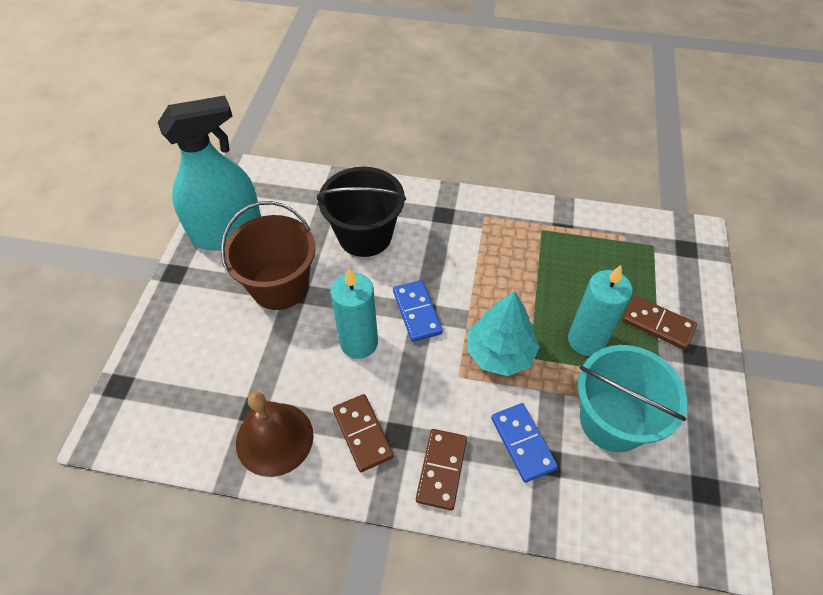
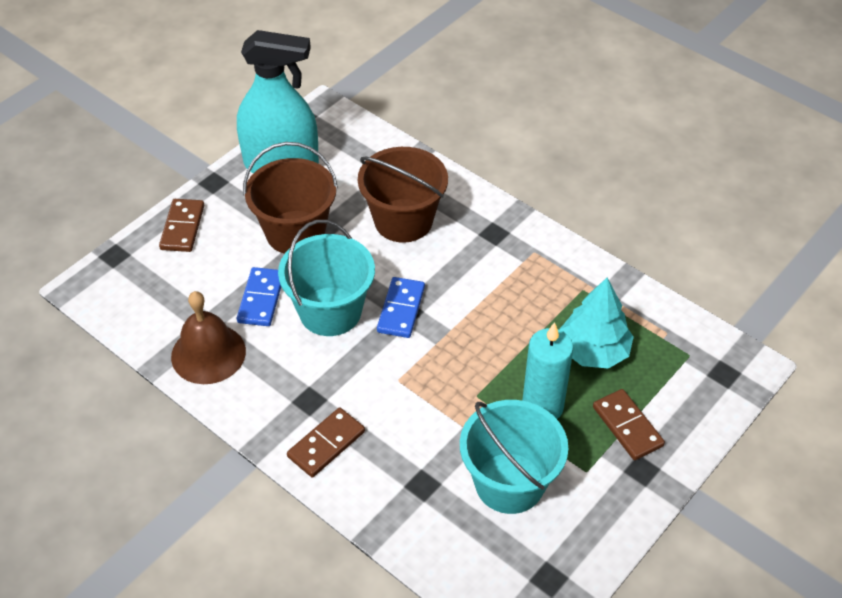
camera: 30 degrees right, 5 degrees down
(359, 343) = (330, 311): turquoise candle -> turquoise bucket
(363, 433) = (281, 385): brown domino -> brown domino (182, 227)
(365, 235) = (403, 220): black bucket -> brown bucket
(499, 353) = (450, 379): turquoise tree -> turquoise tree (593, 351)
(523, 443) = (412, 459): blue domino -> blue domino (261, 299)

